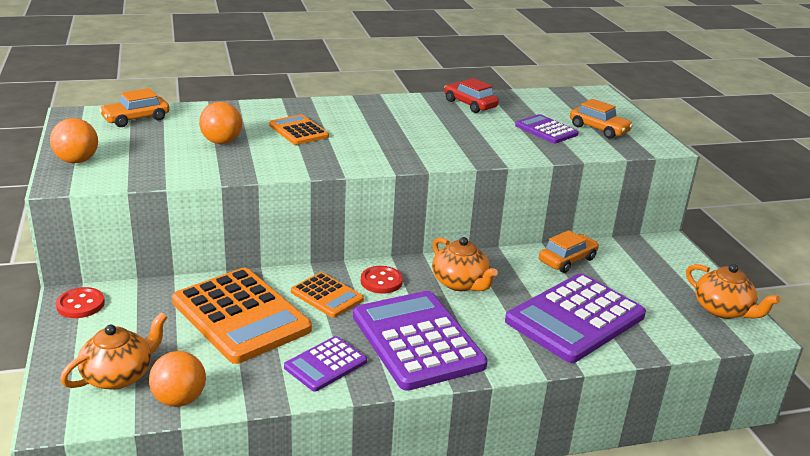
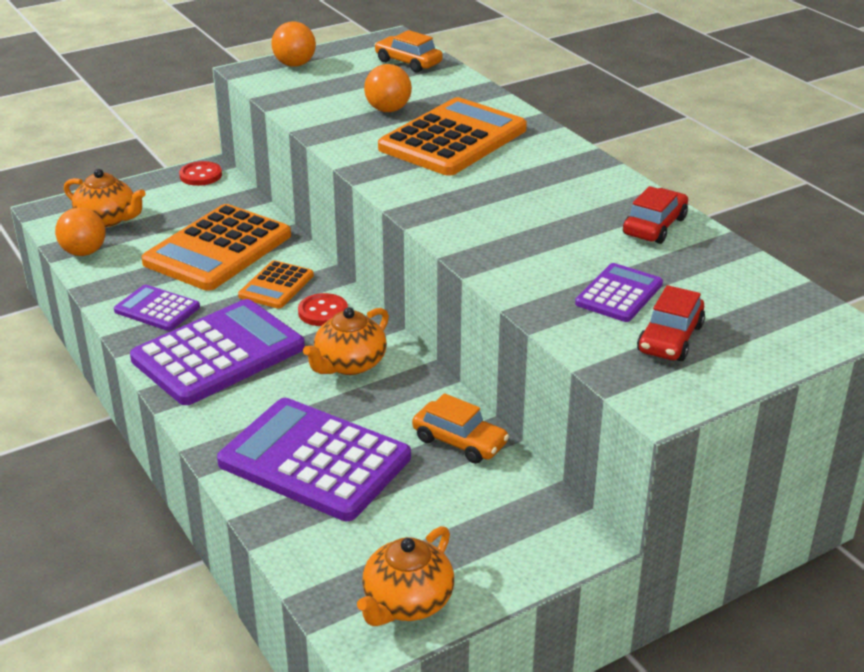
camera: 75 degrees right, 5 degrees up
(298, 131) = (453, 139): orange calculator -> orange calculator, size x1.93
(599, 129) = (670, 339): orange car -> red car

